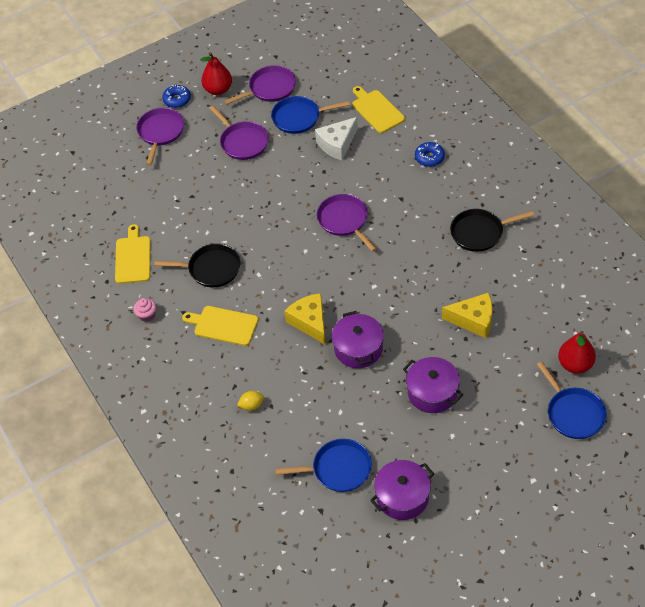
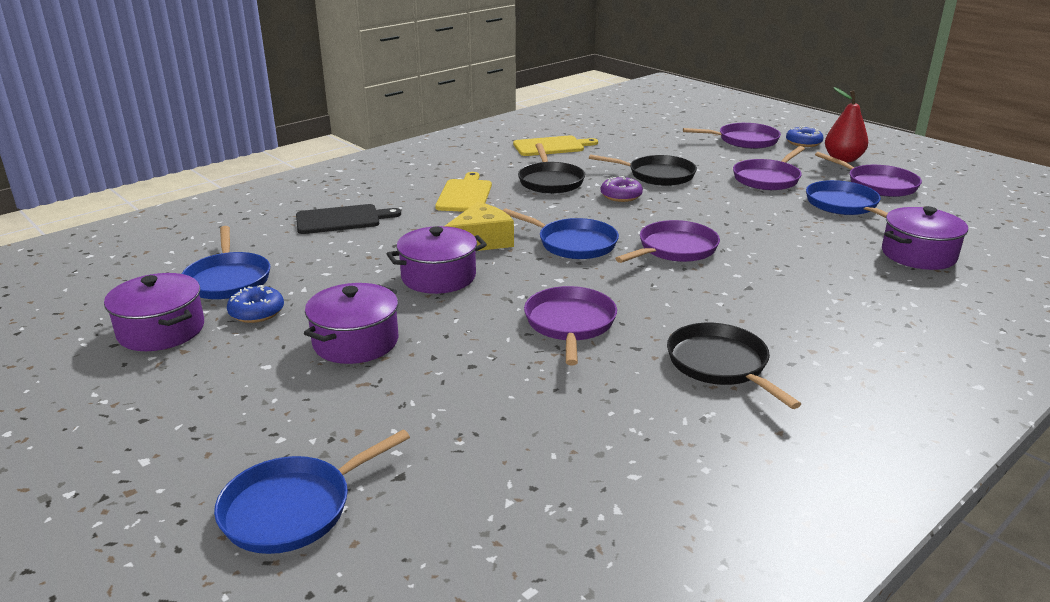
camera: 75 degrees right, 25 degrees down
(147, 315) = (472, 159): pink cupcake -> none
(218, 202) = (657, 175): none -> black pan
(251, 231) = (621, 196): none -> purple donut
(251, 405) = (342, 219): yellow lemon -> black cutting board
(325, 271) = (574, 244): none -> blue pan
(337, 144) = (819, 233): white cheese -> none
(376, 110) = (918, 255): yellow cutting board -> purple pot
(428, 289) = (570, 324): none -> purple pan
(429, 158) = (858, 305): blue donut -> blue donut (257, 312)
(473, 320) = (514, 371): yellow cheese -> none
(575, 364) = (422, 505): red pear -> none

